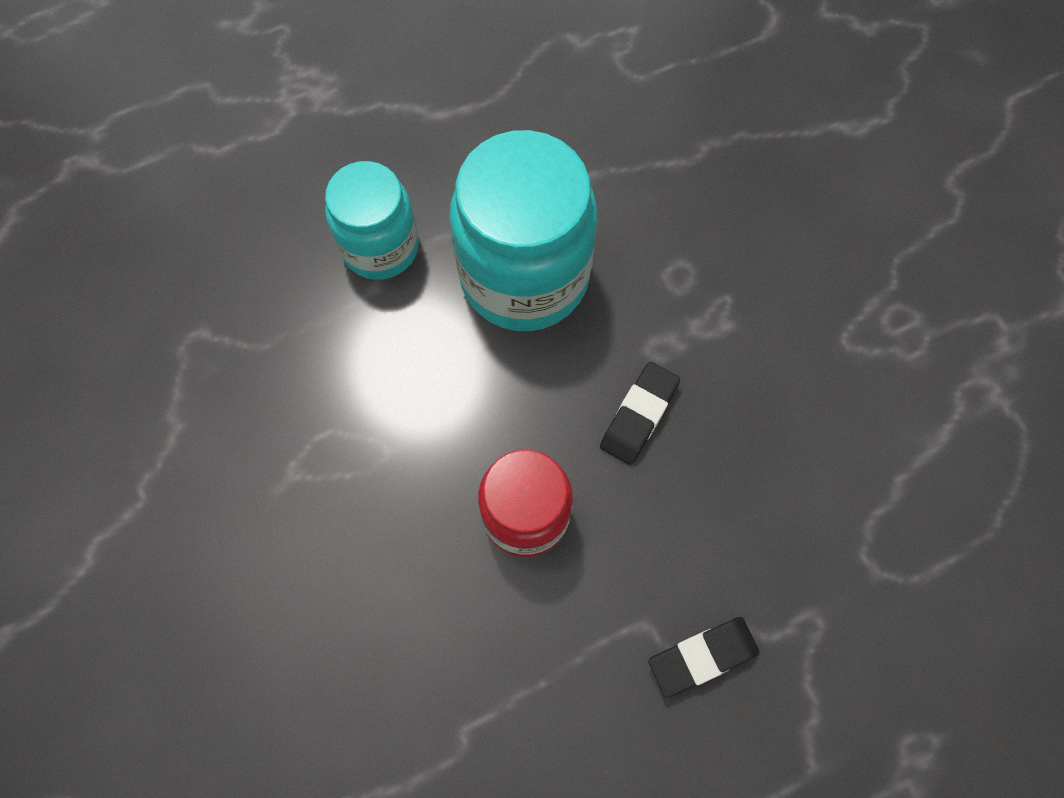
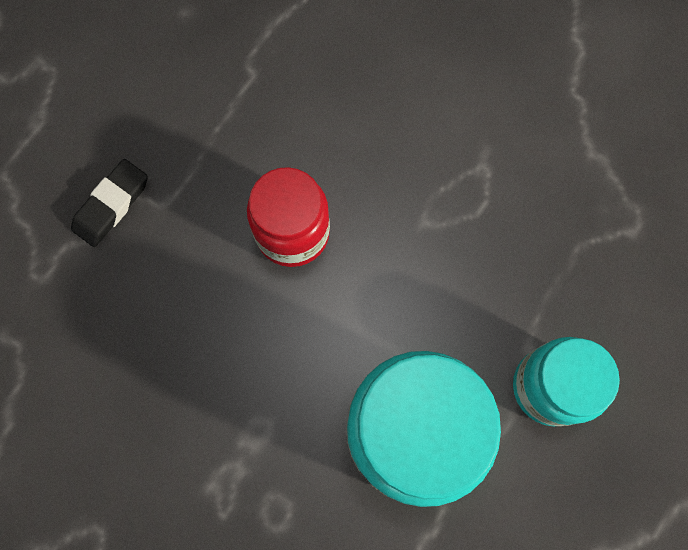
camera: 150 degrees right, 5 degrees up
(639, 415) = (246, 360): black eraser -> none

